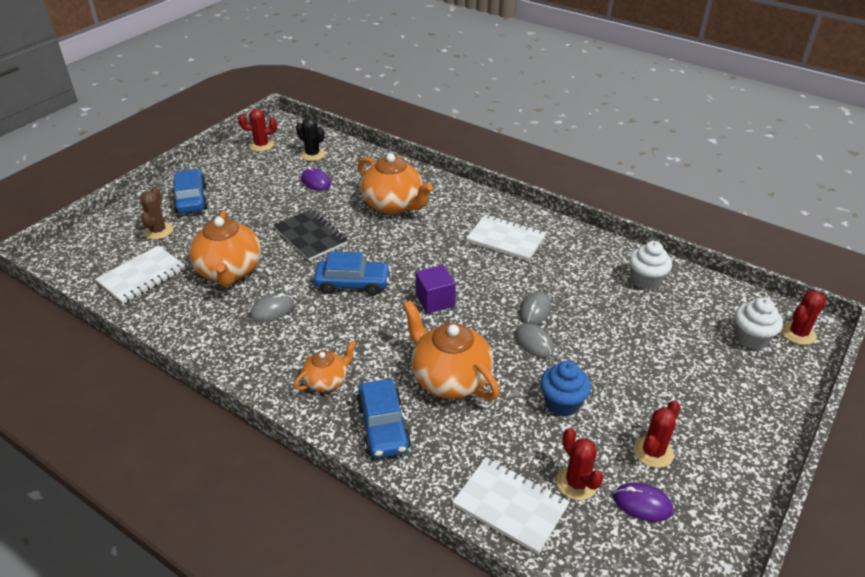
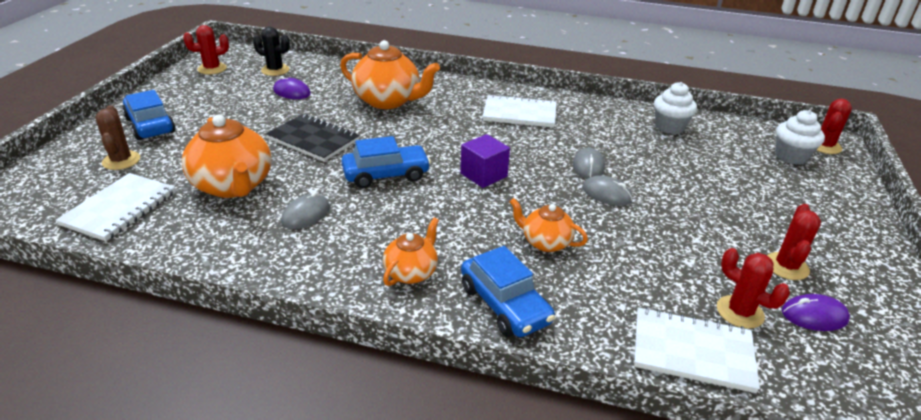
camera: 20 degrees left, 5 degrees down
(449, 378) = (545, 242): orange teapot -> orange teapot, size x0.55
(562, 403) = (672, 242): blue cupcake -> none

